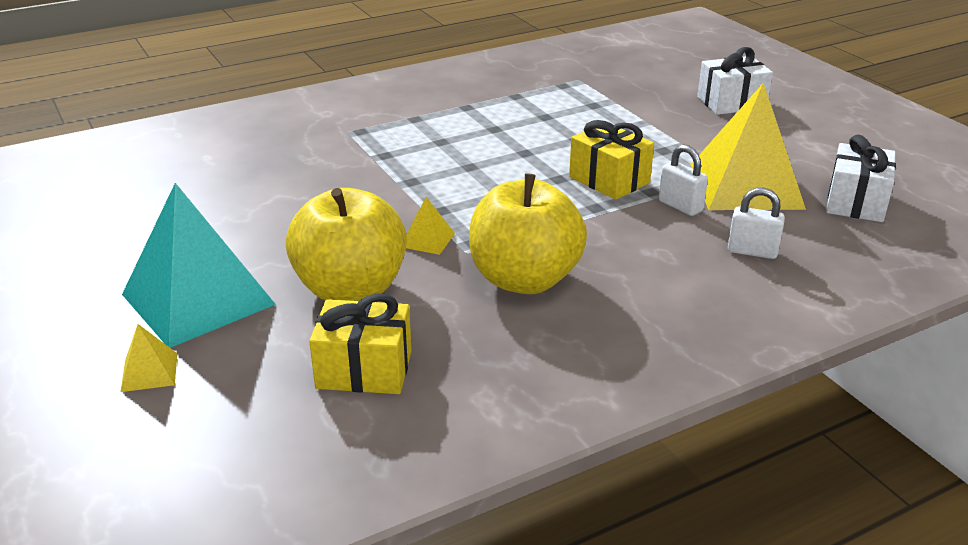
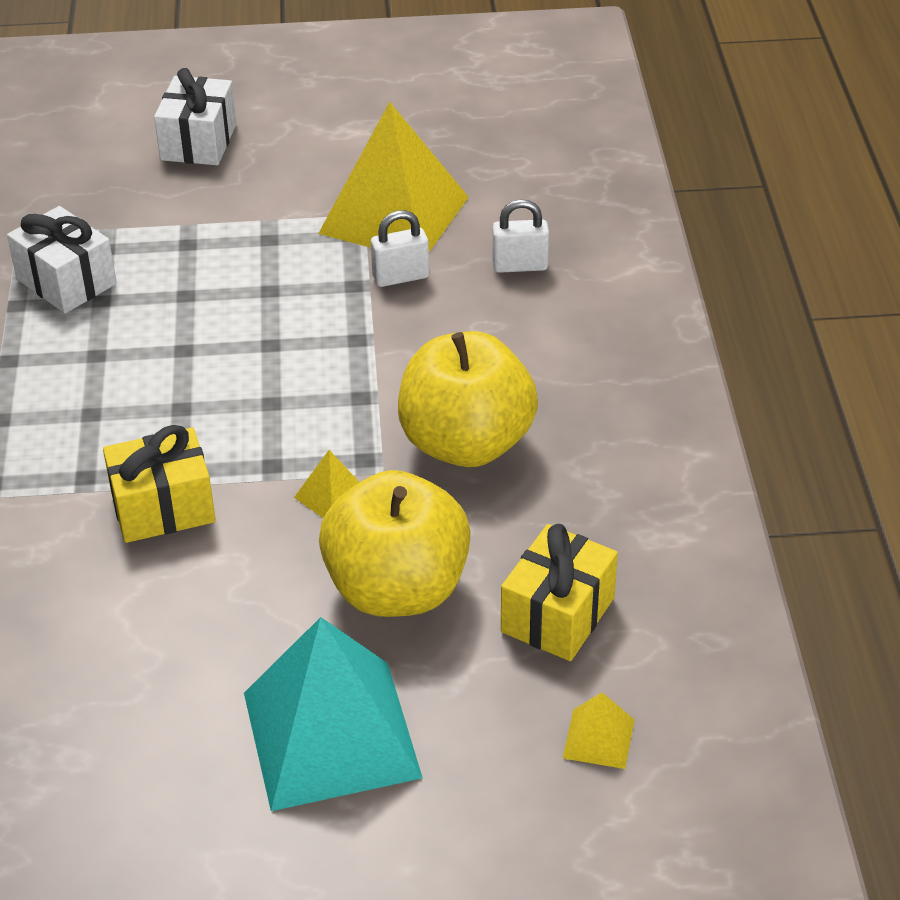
camera: 65 degrees left, 10 degrees up
(149, 372) = (461, 802): yellow pyramid -> yellow pyramid (599, 738)
(609, 180) = (305, 306): yellow gift -> yellow gift (163, 507)
(752, 251) = (520, 266): white padlock -> white padlock turned 45 degrees clockwise
(856, 202) = (478, 159): white gift -> white gift (66, 281)

